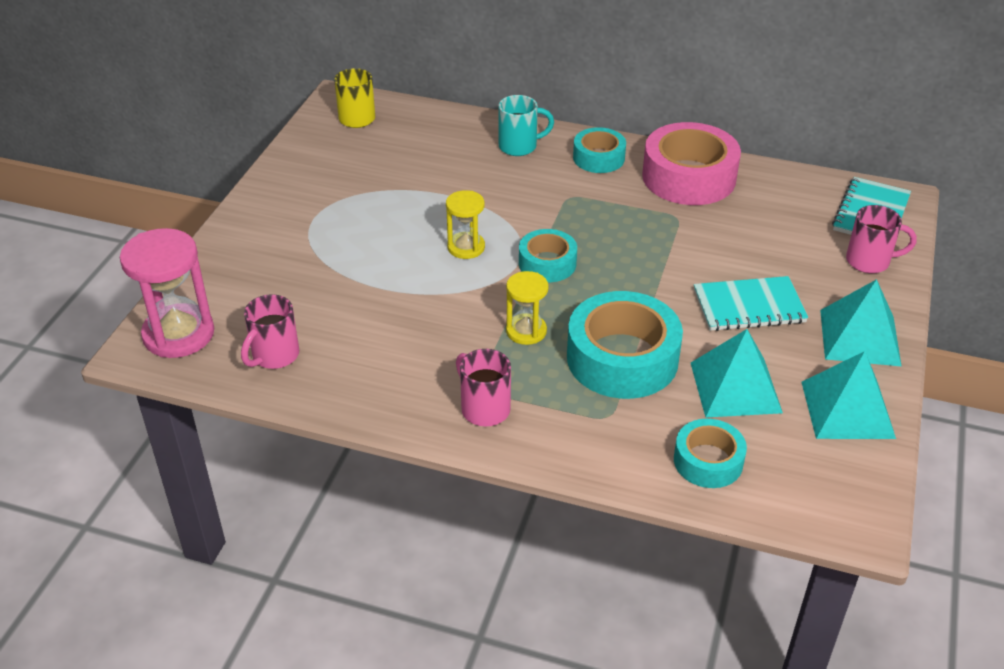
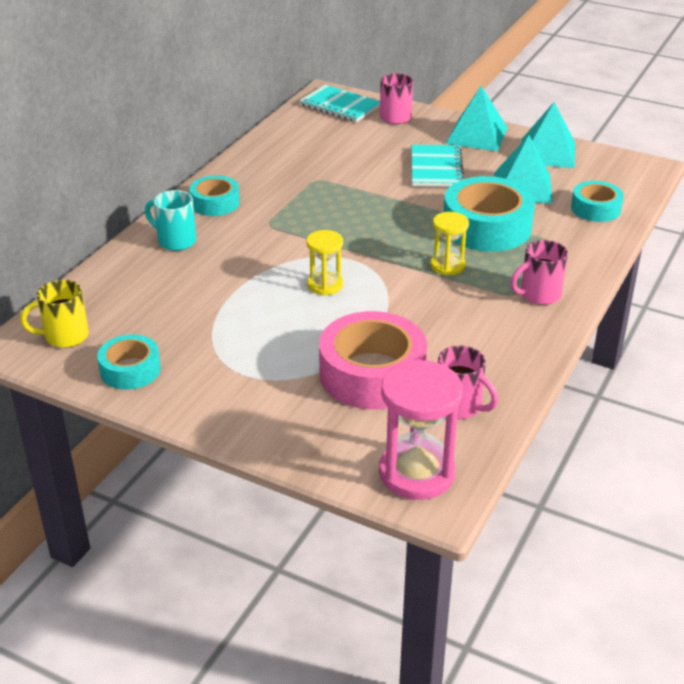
camera: 80 degrees left, 5 degrees down
(519, 146) = (175, 241): turquoise mug -> turquoise mug turned 60 degrees counterclockwise
(547, 263) = (361, 246): turquoise tape -> turquoise tape (130, 370)
(689, 177) = (263, 166): pink tape -> pink tape (372, 374)

